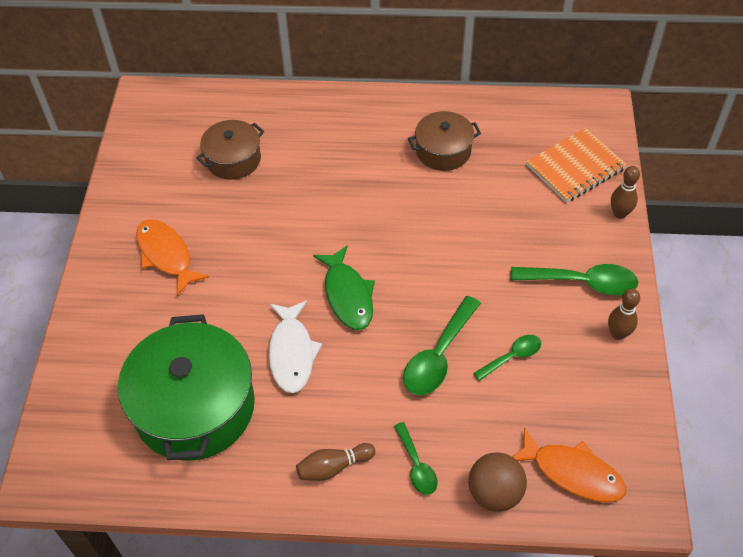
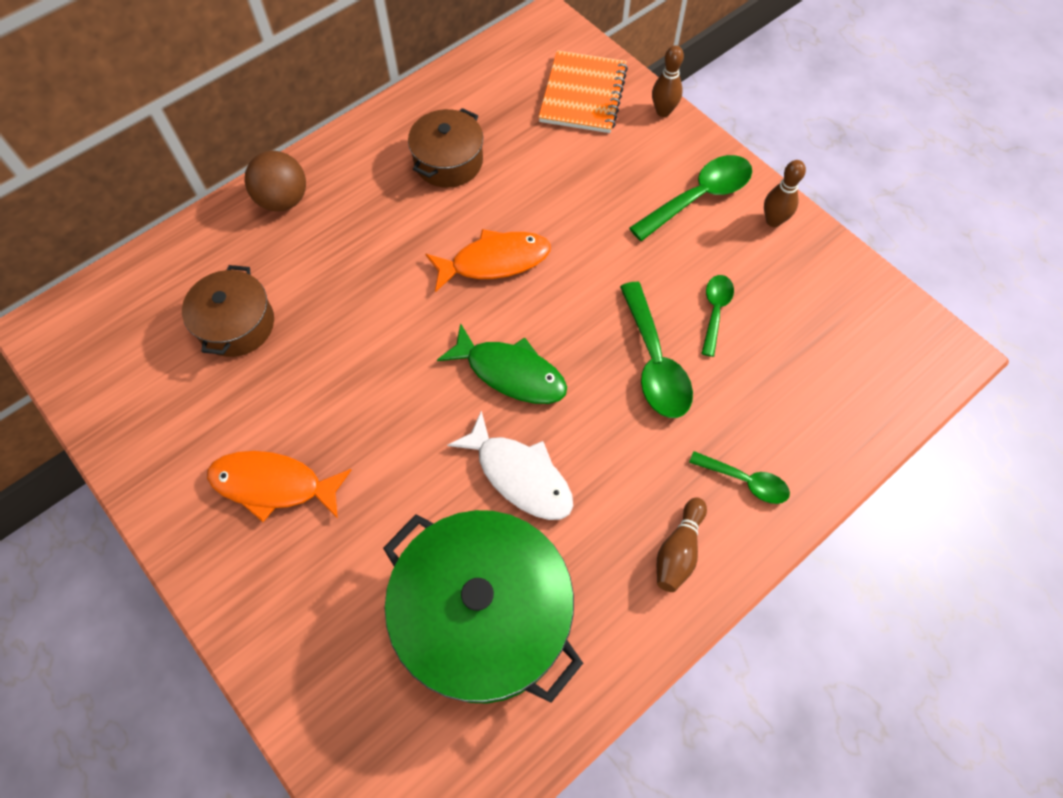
camera: 45 degrees left, 10 degrees up
(495, 493) = (831, 446): brown ball -> brown ball (283, 200)
(572, 472) = (867, 373): orange fish -> orange fish (494, 261)

